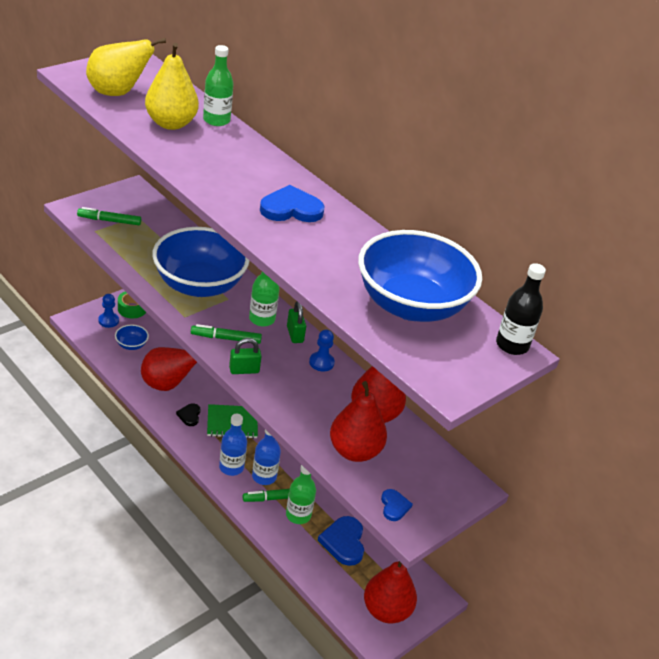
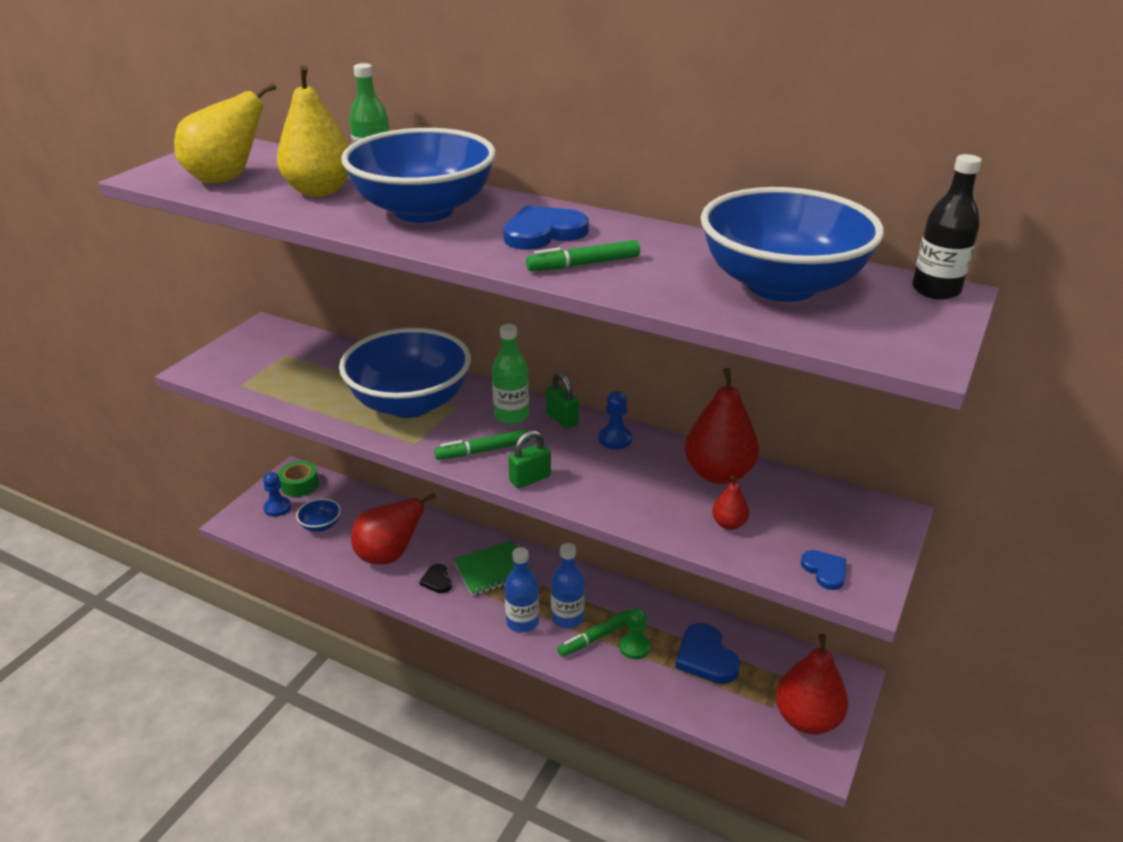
camera: 15 degrees left, 5 degrees down
(109, 221) = (252, 369): green marker -> green marker (583, 264)
(227, 163) = (424, 210): none -> blue bowl
(298, 515) = (634, 647): green bottle -> green pawn
(354, 451) = (729, 524): red pear -> red pear, size x0.47

